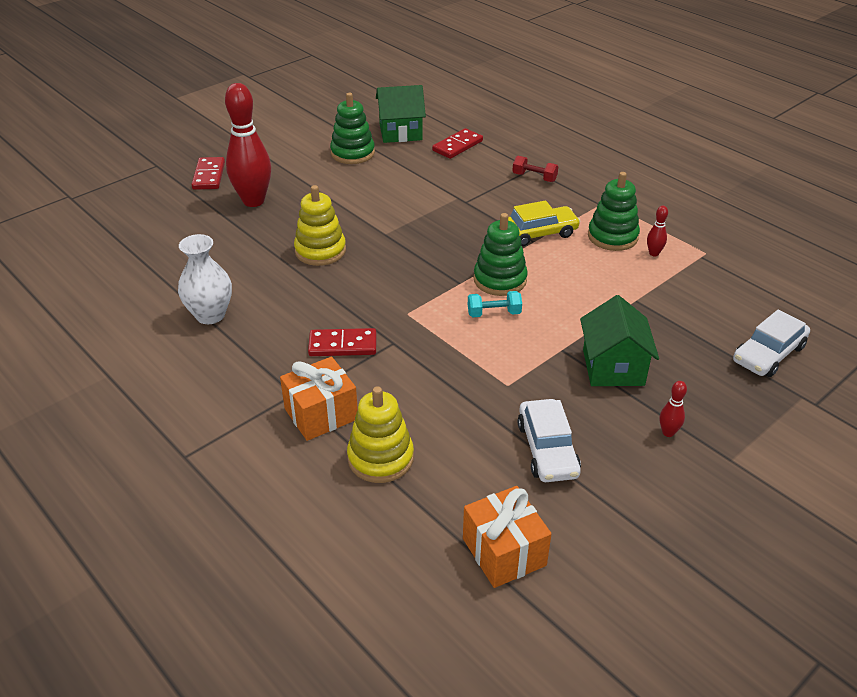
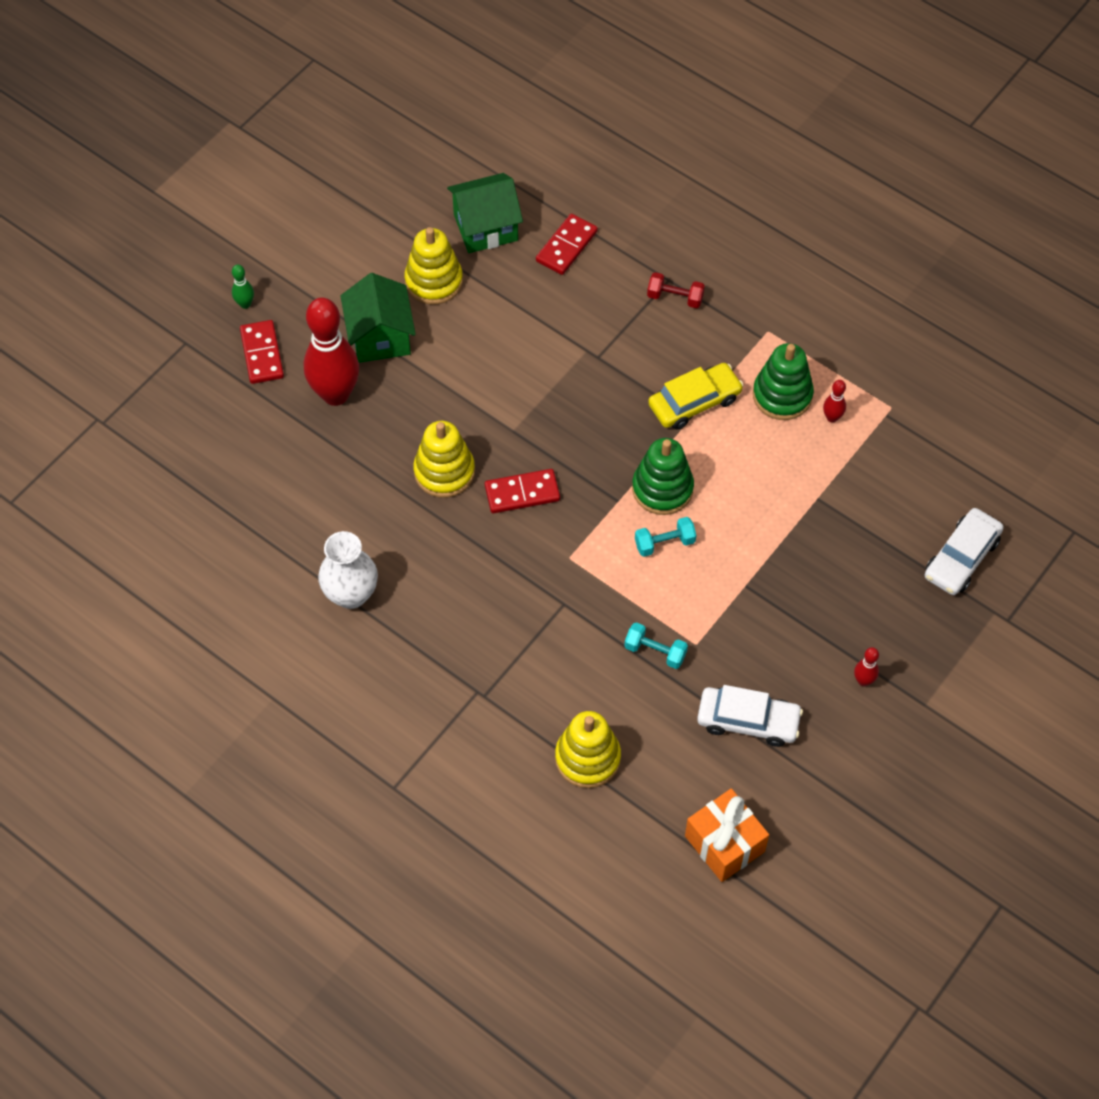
camera: 10 degrees left, 20 degrees up
(210, 151) = (245, 304): none -> green bowling pin
(321, 414) = (514, 713): orange gift -> none
(343, 345) = (510, 616): red domino -> red domino (522, 493)
(352, 153) = (434, 281): green stacking toy -> yellow stacking toy
(467, 385) = (655, 651): none -> turquoise dumbbell
(547, 449) = (748, 721): white car -> white car turned 60 degrees counterclockwise
(613, 367) = (802, 602): green house -> green house (380, 337)

